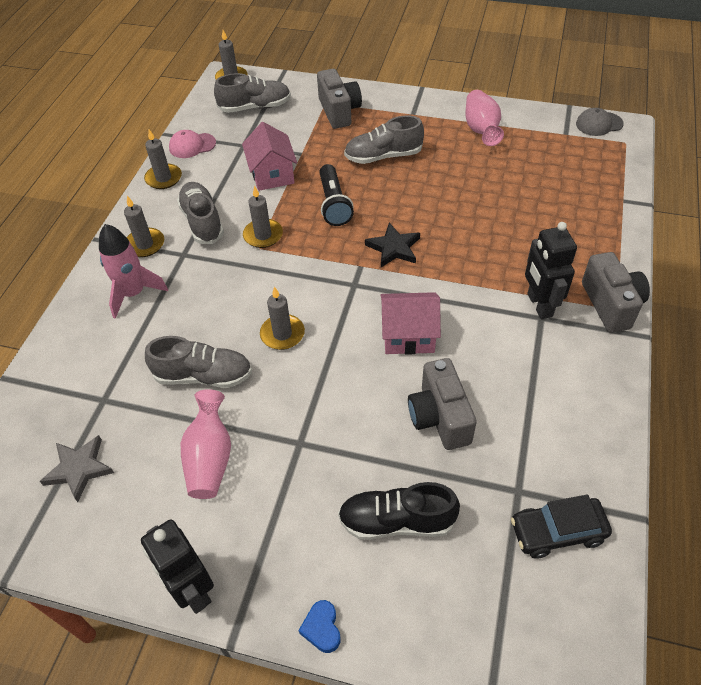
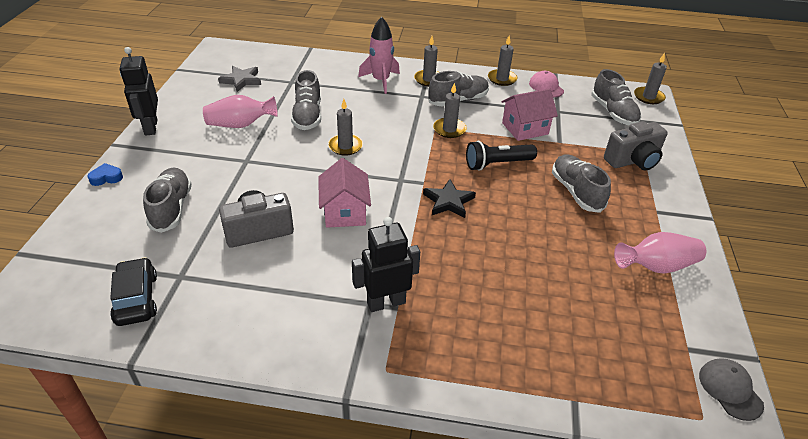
camera: 80 degrees right, 10 degrees down
(192, 589) = (150, 127): black robot -> black robot turned 60 degrees counterclockwise
(396, 521) = (171, 208): black shoe -> grey shoe
(611, 304) = (391, 365): grey camera -> none

